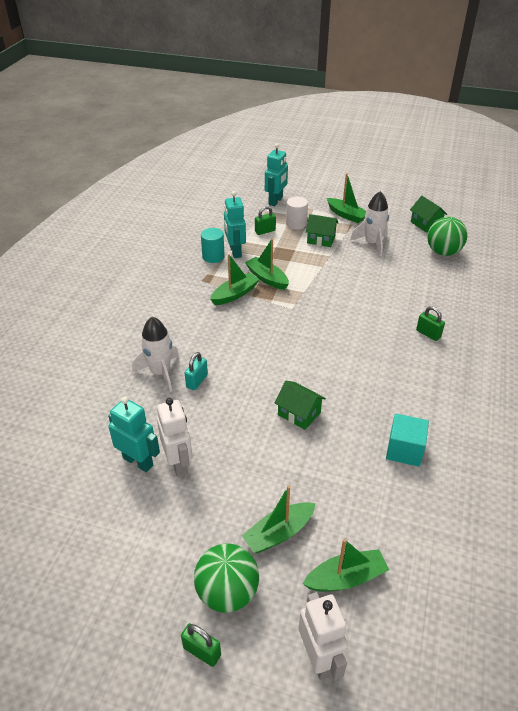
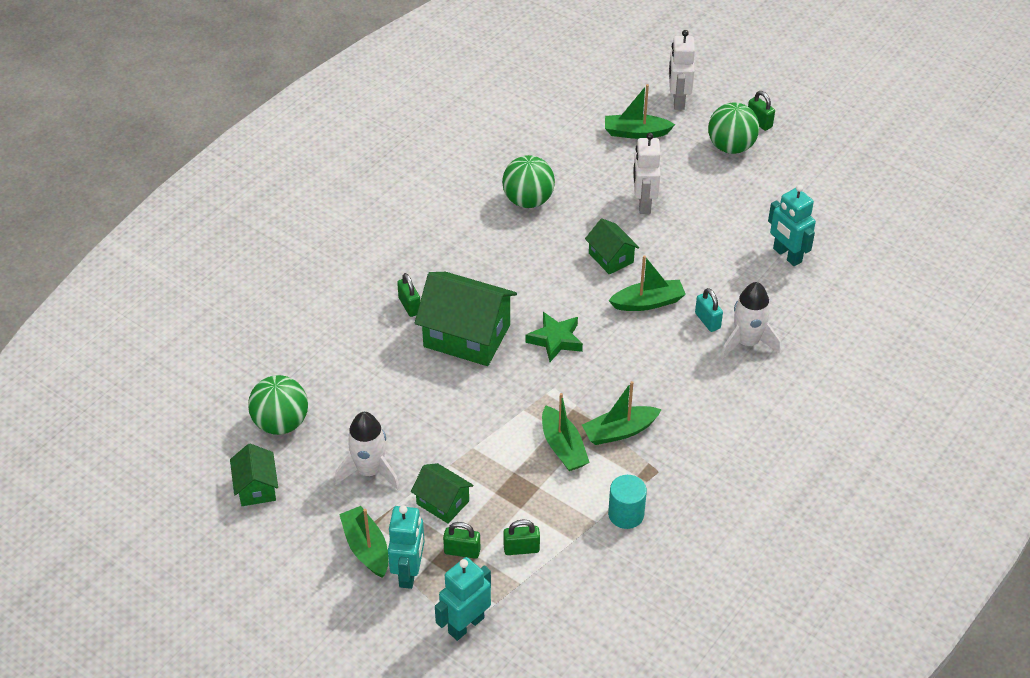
camera: 160 degrees left, 5 degrees up
(178, 463) = (748, 244): white robot -> white robot (643, 203)
(197, 381) = (707, 321): turquoise padlock -> turquoise padlock turned 75 degrees counterclockwise
(235, 251) = (588, 515): turquoise robot -> turquoise robot (409, 572)
(279, 533) = (675, 171): green boat -> green boat (648, 302)
(296, 224) = (462, 551): white cylinder -> green padlock
(308, 337) = (555, 340): none -> green star
(372, 325) = (467, 336): none -> green house
(404, 450) = (528, 200): turquoise cube -> green ball

